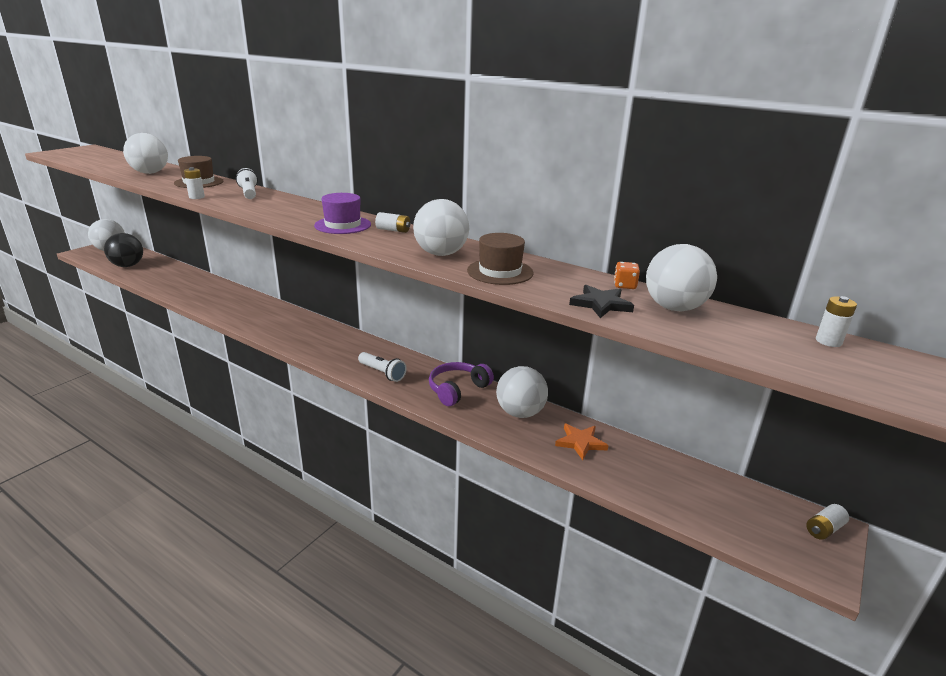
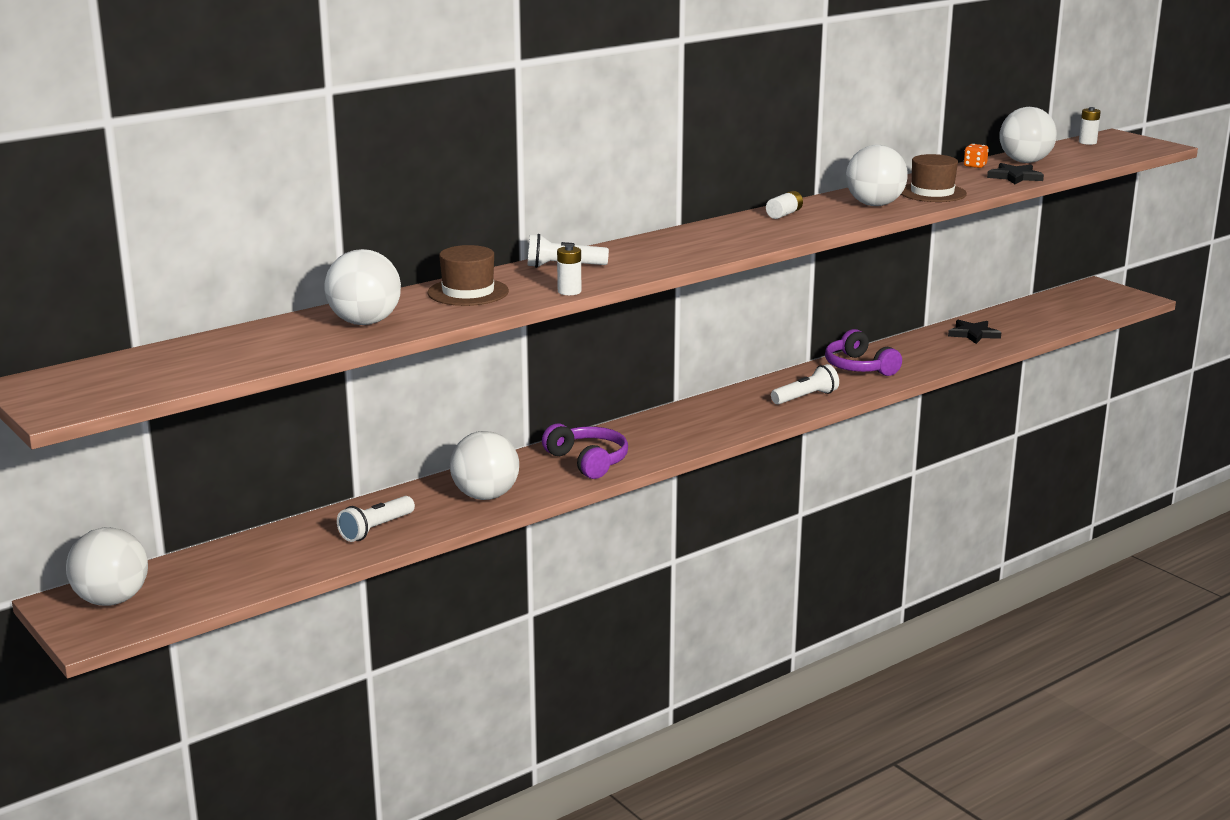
camera: 70 degrees left, 5 degrees down
(127, 266) = (245, 574): black ball -> none
(170, 281) = (376, 529): none -> white flashlight
(256, 316) = (588, 461): none -> purple headphones
(342, 225) = (754, 231): purple hat -> none
(520, 413) = (915, 348): white ball -> white ball (485, 496)
(580, 443) = (973, 334): orange star -> black star
(824, 529) = (1099, 287): white battery -> none

